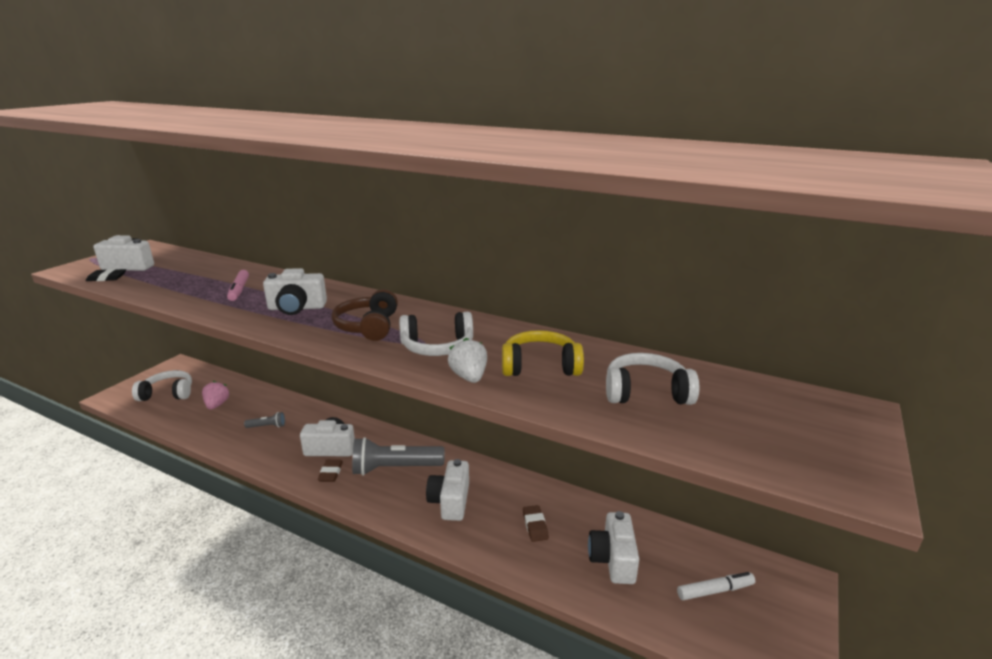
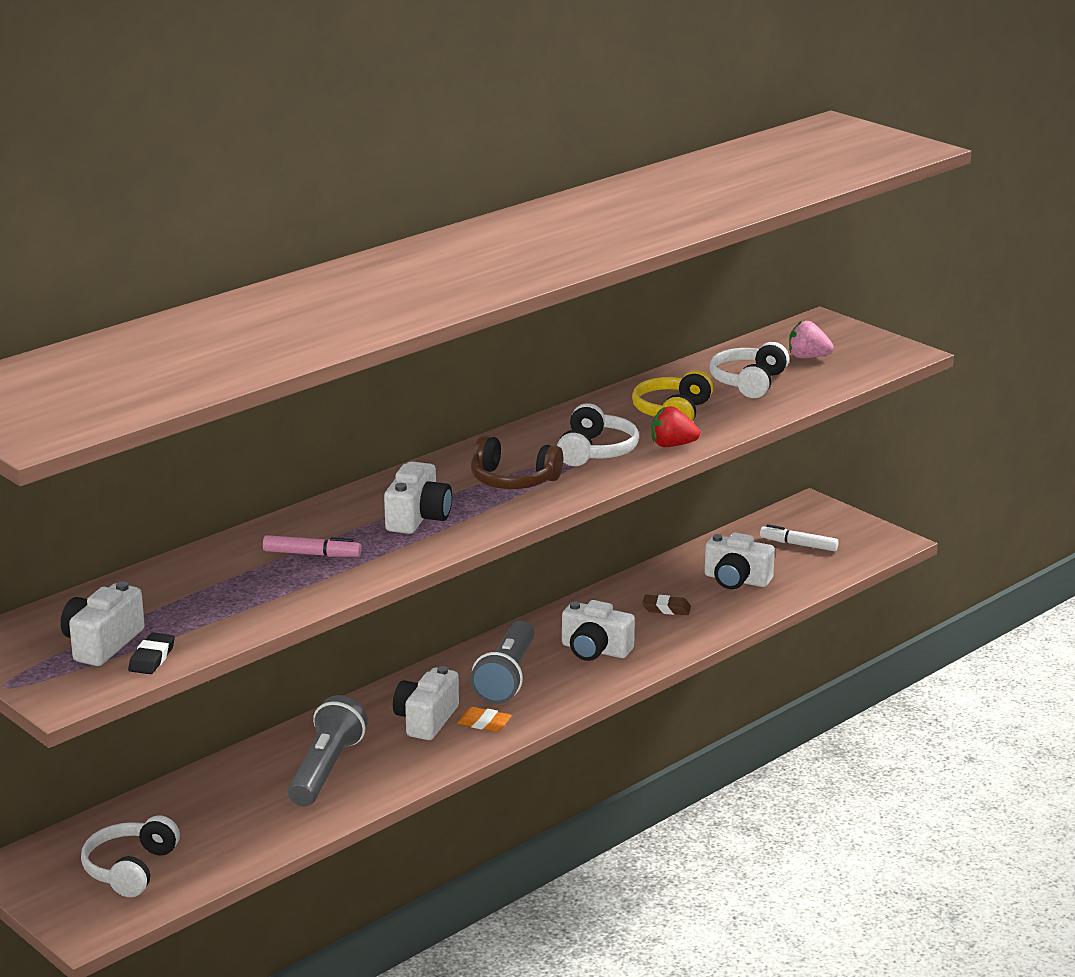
camera: 70 degrees left, 0 degrees up
(217, 405) = (217, 816): pink strawberry -> pink strawberry (808, 357)
(267, 426) = (326, 770): grey flashlight -> grey flashlight, size x2.16
(331, 473) = (484, 723): brown eraser -> orange eraser
(469, 377) = (672, 445): white strawberry -> red strawberry
(714, 591) = (799, 545): white marker -> white marker turned 75 degrees counterclockwise

